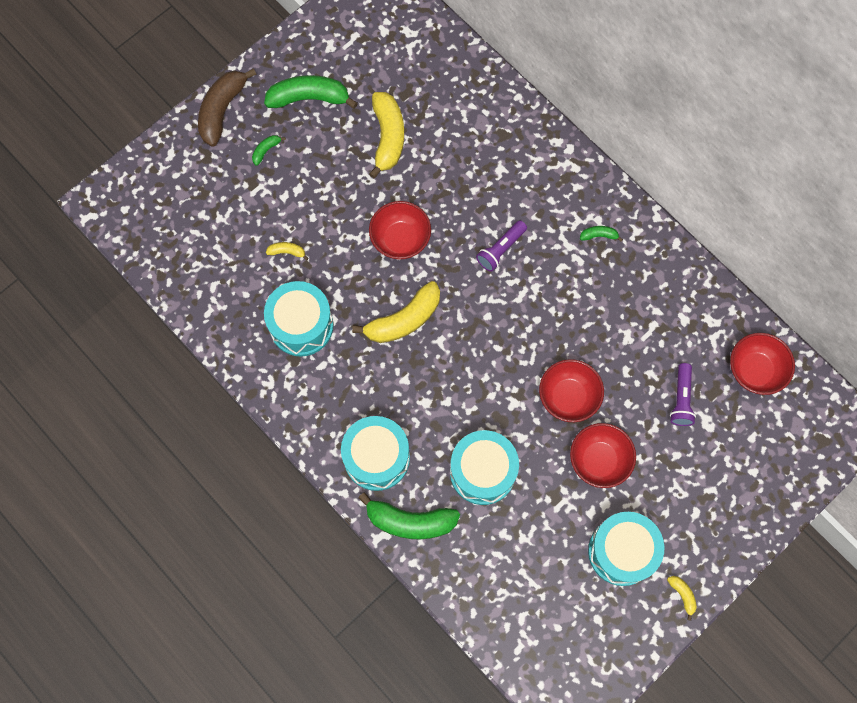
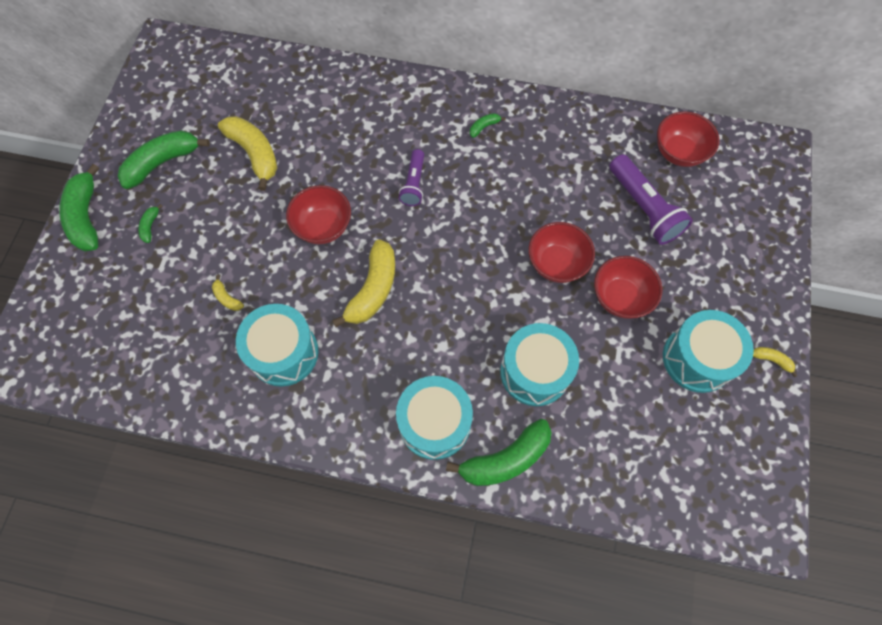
camera: 35 degrees left, 5 degrees down
(222, 110) = (86, 217): brown banana -> green banana
(287, 252) = (227, 298): yellow banana -> yellow banana turned 105 degrees counterclockwise
(681, 399) = (643, 208): purple flashlight -> purple flashlight, size x1.64

